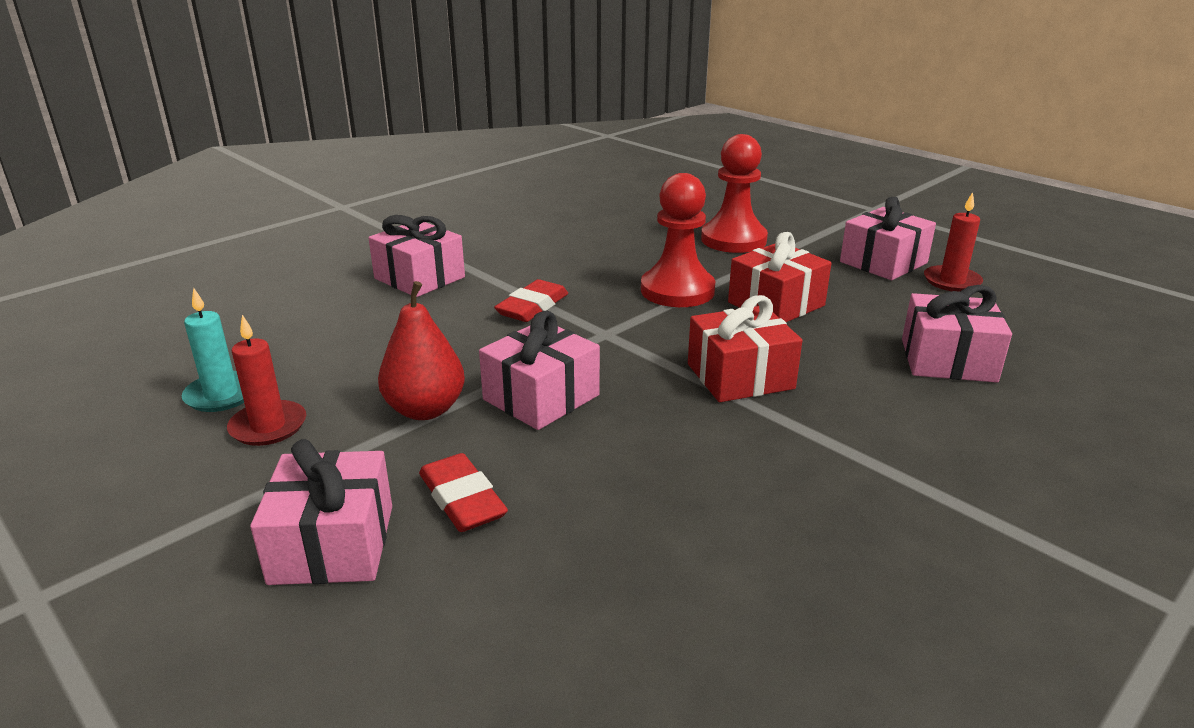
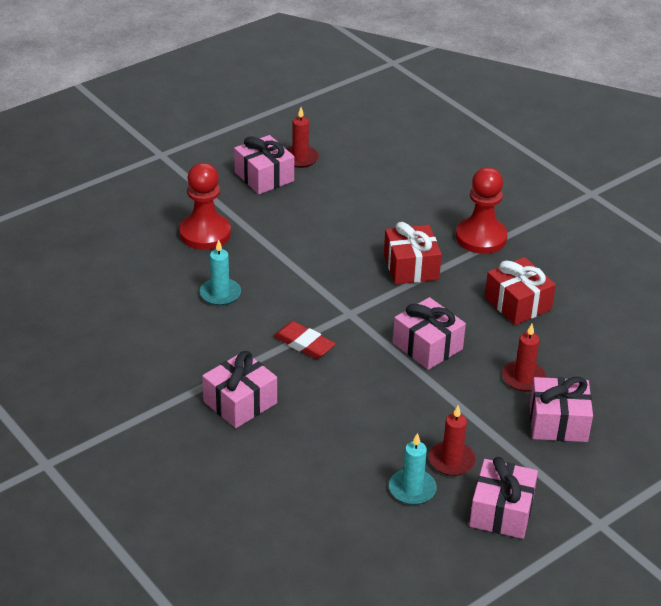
camera: 85 degrees left, 10 degrees up
(425, 410) = (437, 394): red pear -> none
(462, 499) = (523, 378): red eraser -> red candle
(619, 255) = (220, 294): none -> turquoise candle
(677, 290) = (290, 274): red pawn -> red pawn (481, 237)
(776, 304) = (319, 235): red gift -> red gift (517, 303)
(948, 360) = (401, 190): pink gift -> pink gift (501, 511)

